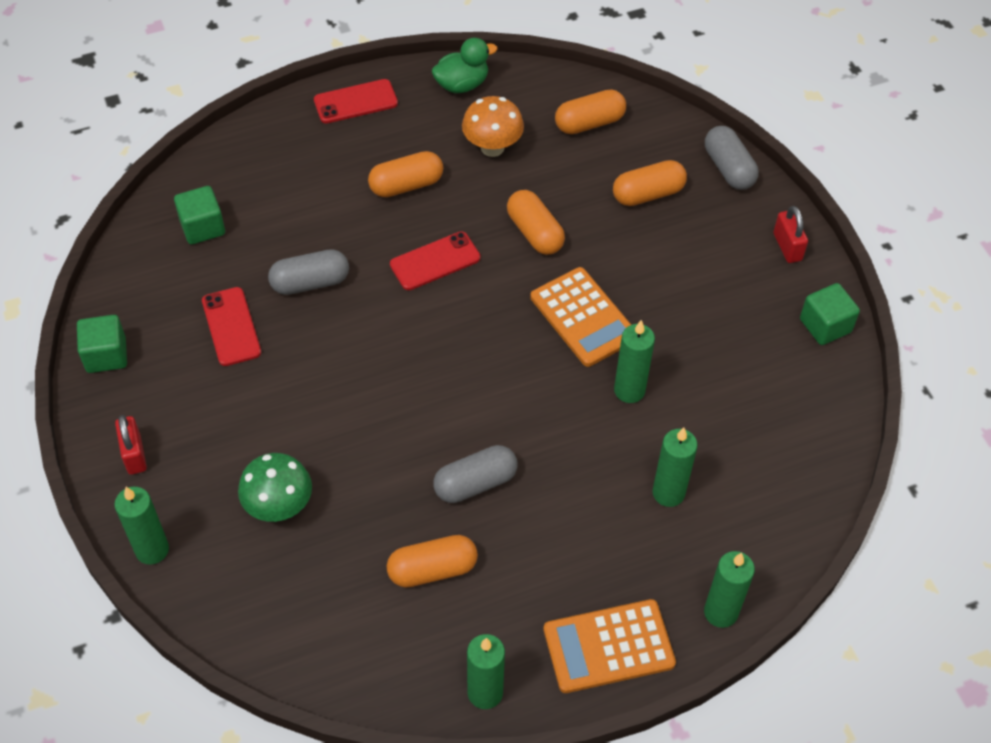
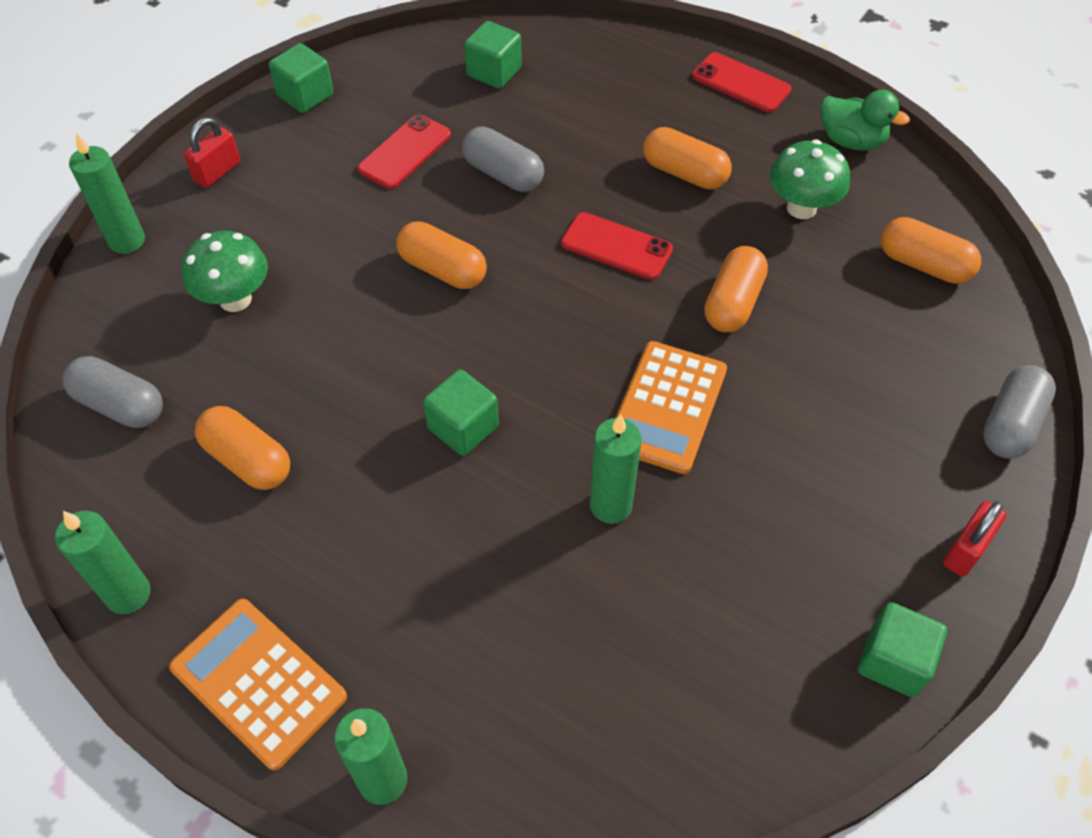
camera: 55 degrees right, 0 degrees up
(475, 483) = (378, 435): grey capsule -> grey capsule (120, 405)
(492, 147) = (801, 208): orange mushroom -> green mushroom
(509, 432) = (463, 427): none -> green cube
(648, 194) = (889, 369): orange capsule -> orange capsule (443, 269)
(668, 493) = (506, 625): green candle -> none

